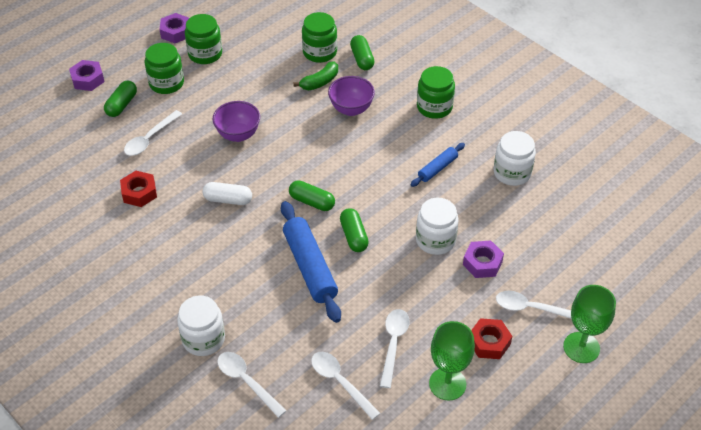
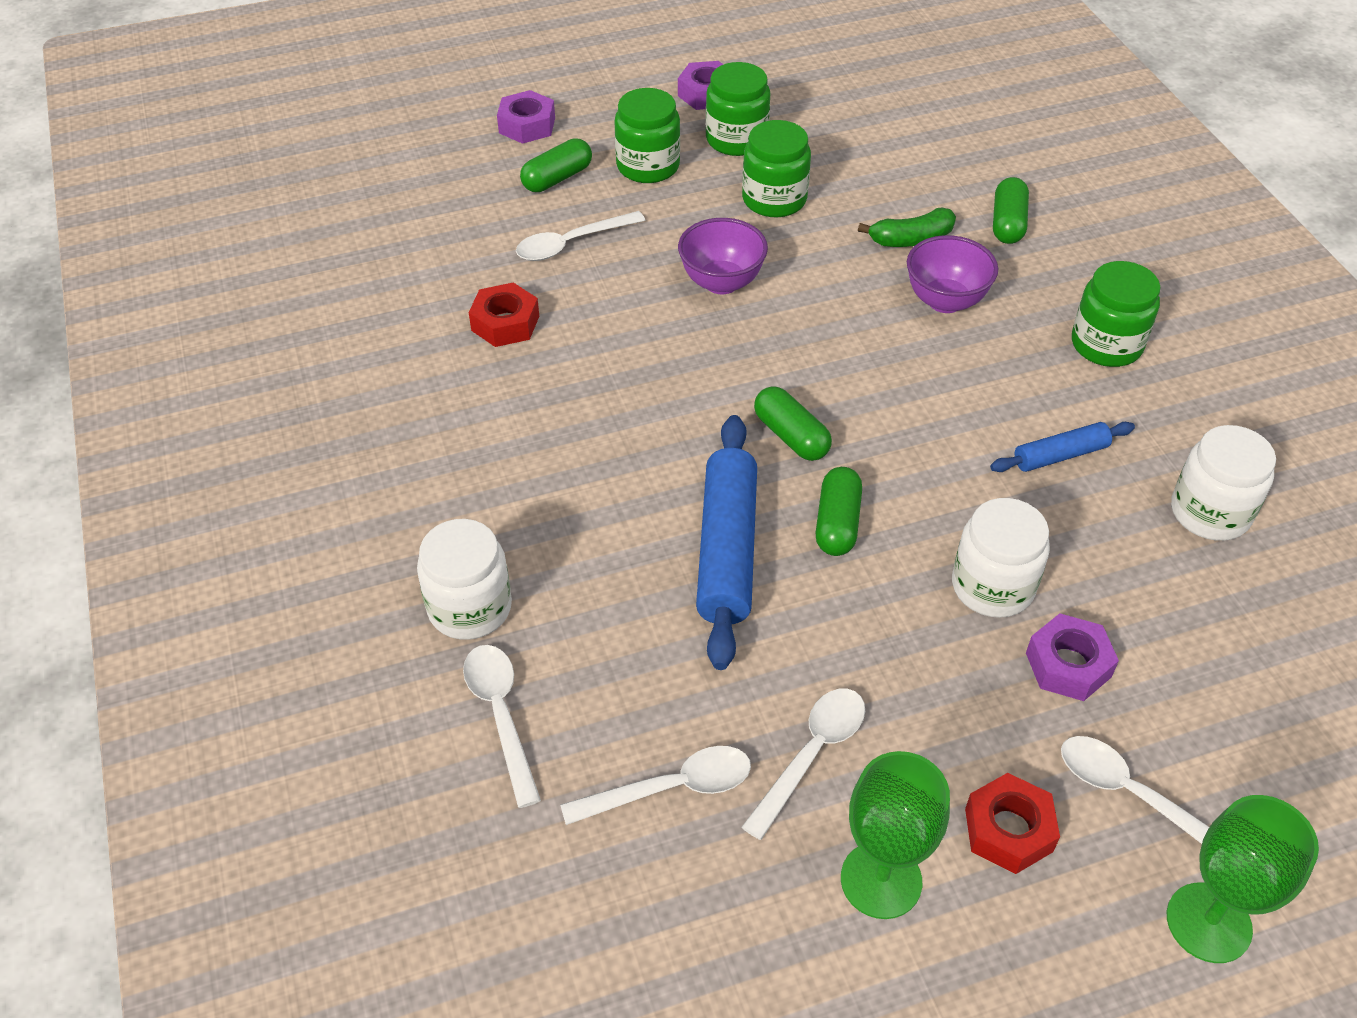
camera: 25 degrees right, 0 degrees up
(228, 200) = (645, 383): white capsule -> none
(320, 52) = (936, 191): green jar -> green jar (774, 199)
(340, 382) = (671, 788): white spoon -> white spoon turned 90 degrees clockwise

